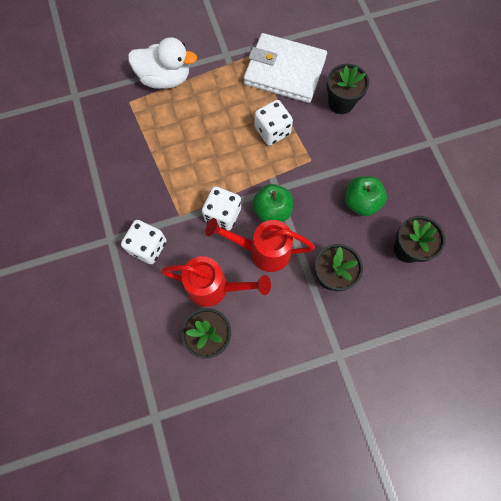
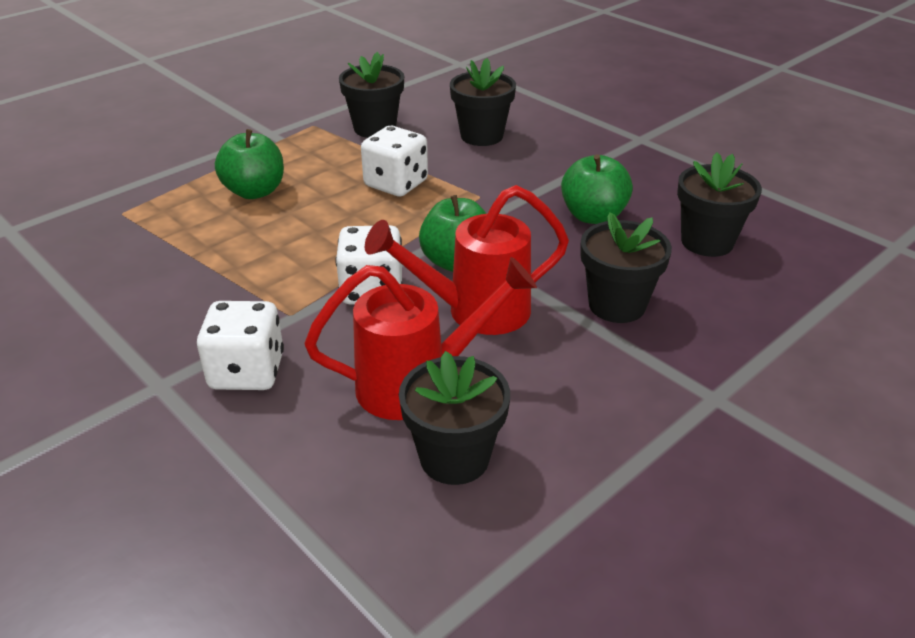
camera: 25 degrees left, 35 degrees down
(165, 79) = (178, 176): white duck -> none
(198, 109) = (254, 191): none -> green apple
(284, 71) = (374, 128): white wallet -> black flower pot

